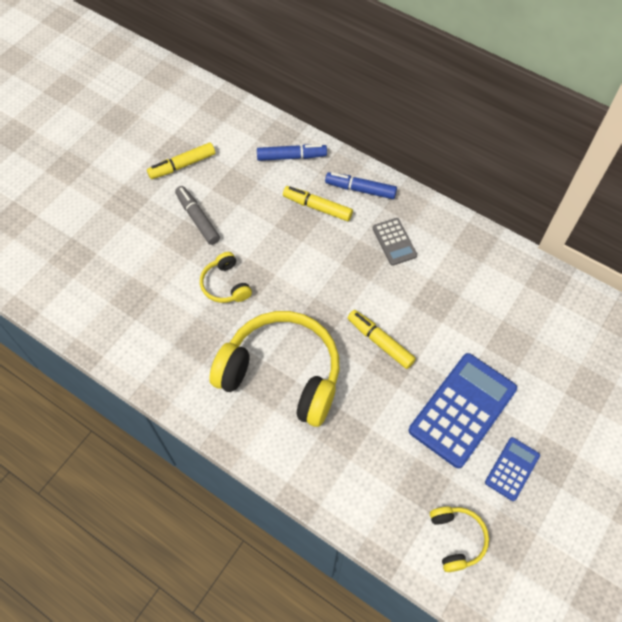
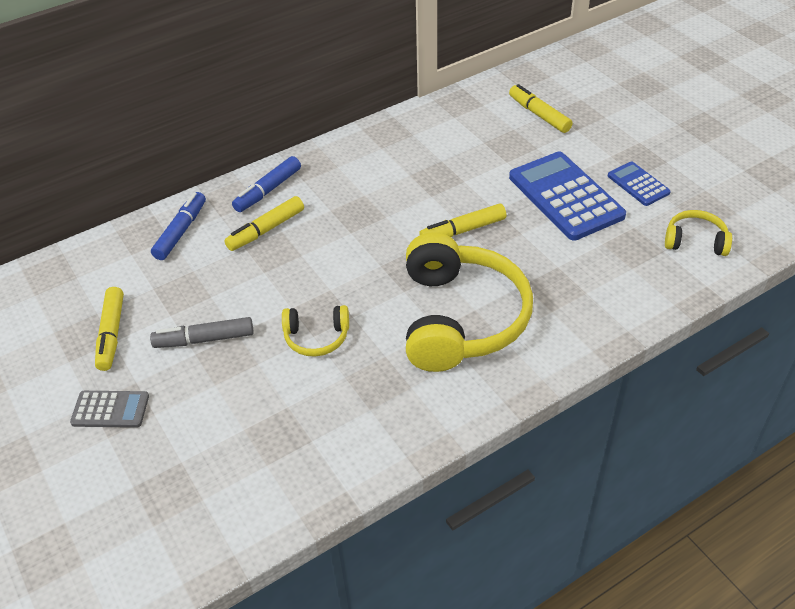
camera: 65 degrees left, 15 degrees down
(282, 373) = (461, 318): yellow headphones -> yellow headphones turned 135 degrees clockwise
(394, 242) = (351, 185): grey calculator -> grey calculator (110, 410)
(568, 353) = (539, 115): none -> yellow marker

